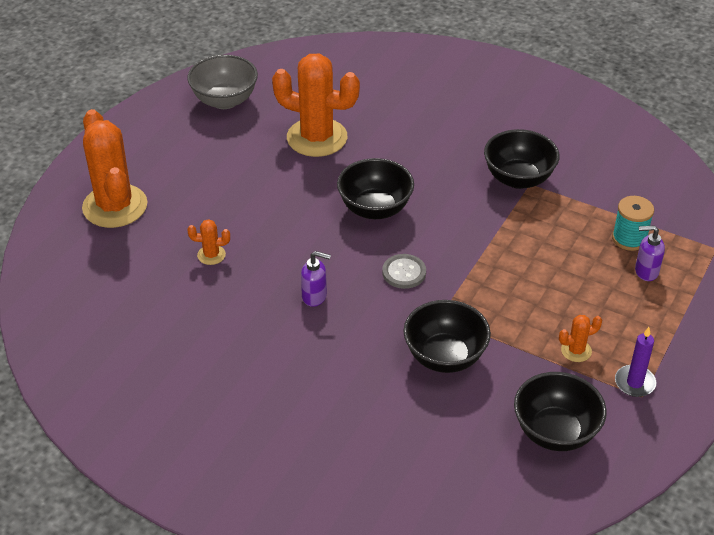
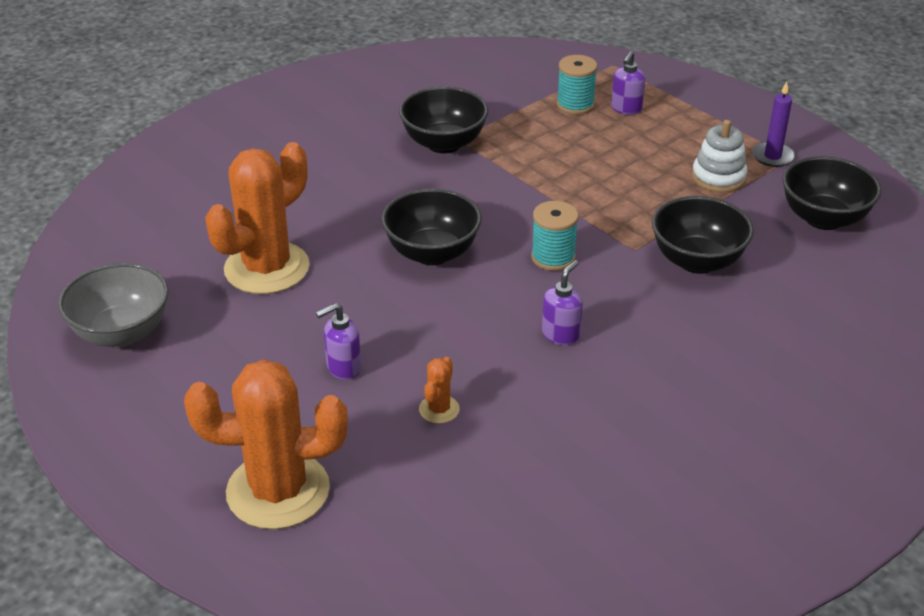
camera: 70 degrees left, 5 degrees down
(233, 201) = (343, 368): none -> purple soap dispenser
(404, 272) = (553, 257): grey button -> turquoise spool
(576, 351) = (718, 177): orange cactus -> white stacking toy

